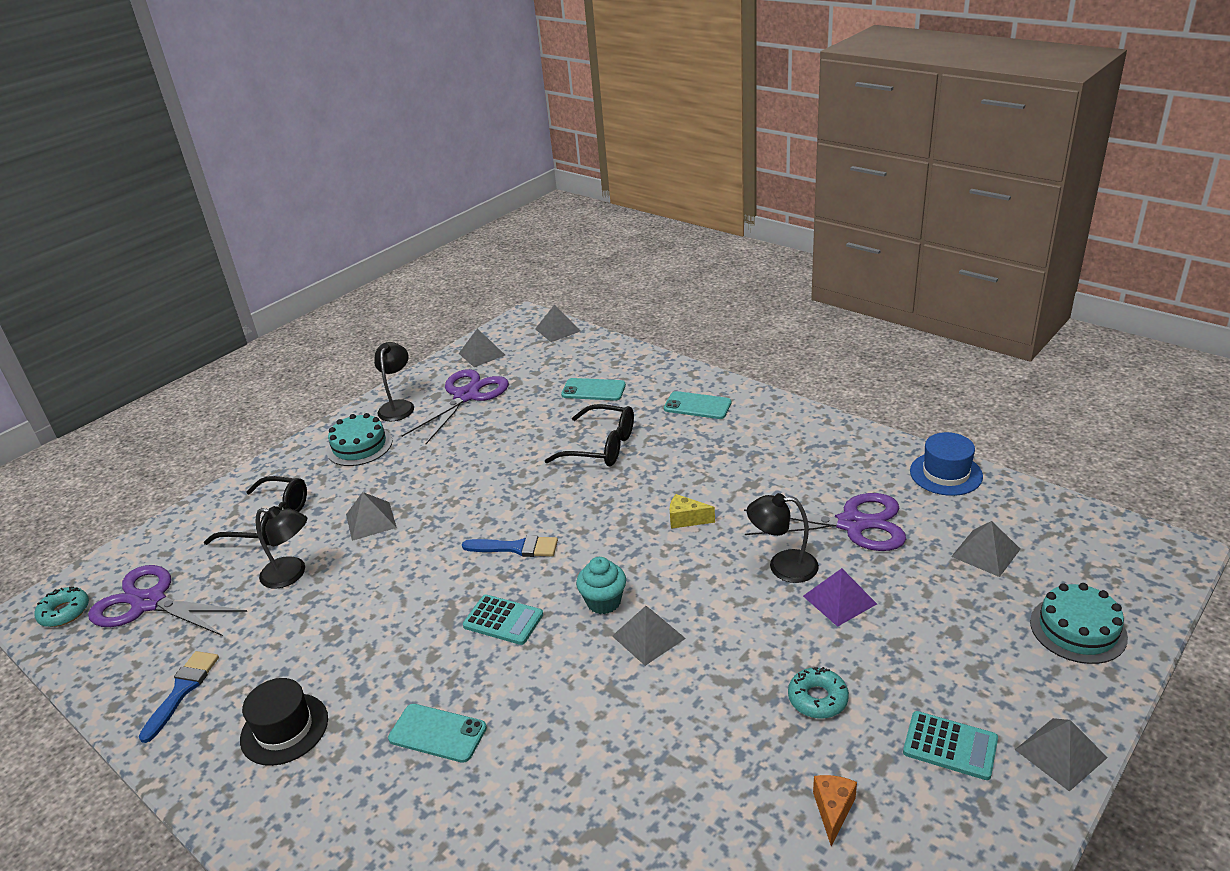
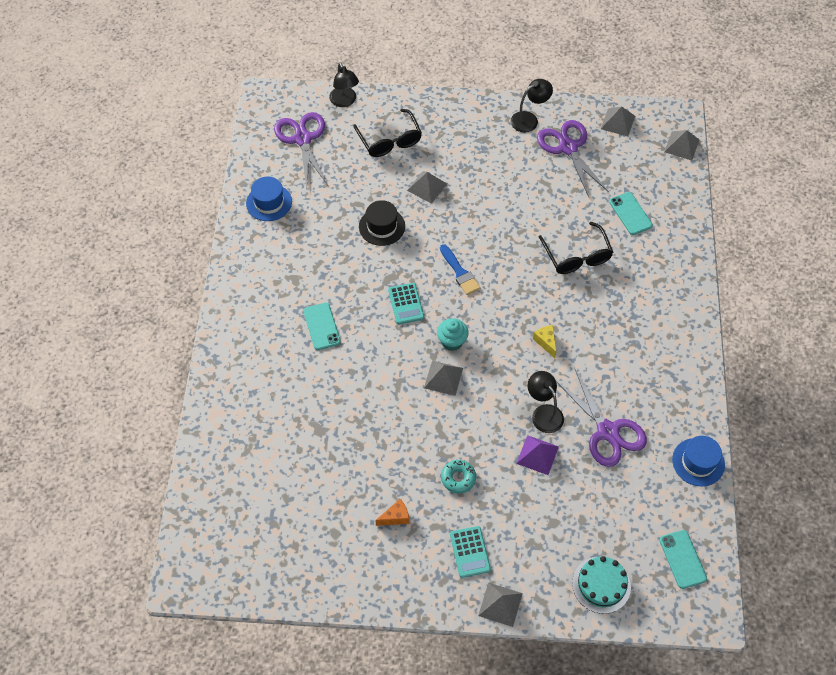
camera: 50 degrees right, 25 degrees up
(64, 612) = (272, 109): turquoise donut -> none
(182, 690) = (269, 202): blue brush -> blue hat
(284, 729) = (280, 262): black hat -> black hat (382, 226)
(292, 574) = (364, 183): black lamp -> black lamp (344, 101)
(359, 446) = (479, 130): turquoise cake -> none
(466, 396) = (568, 148): purple scissors -> purple scissors turned 105 degrees counterclockwise
(697, 406) = (660, 283): turquoise phone -> turquoise phone (682, 559)
(986, 552) = (635, 514): grey pyramid -> none

